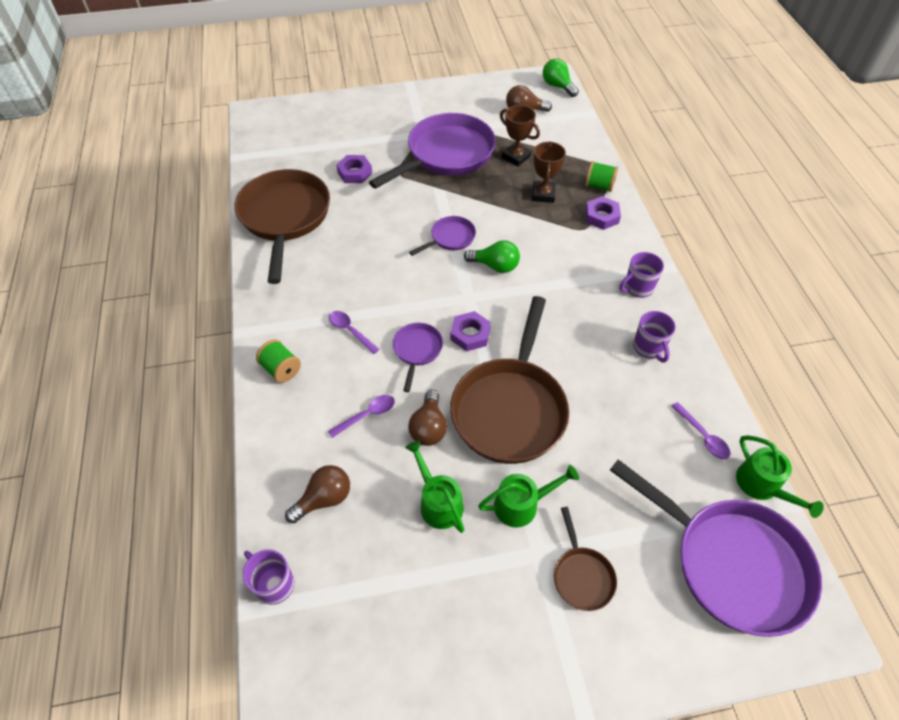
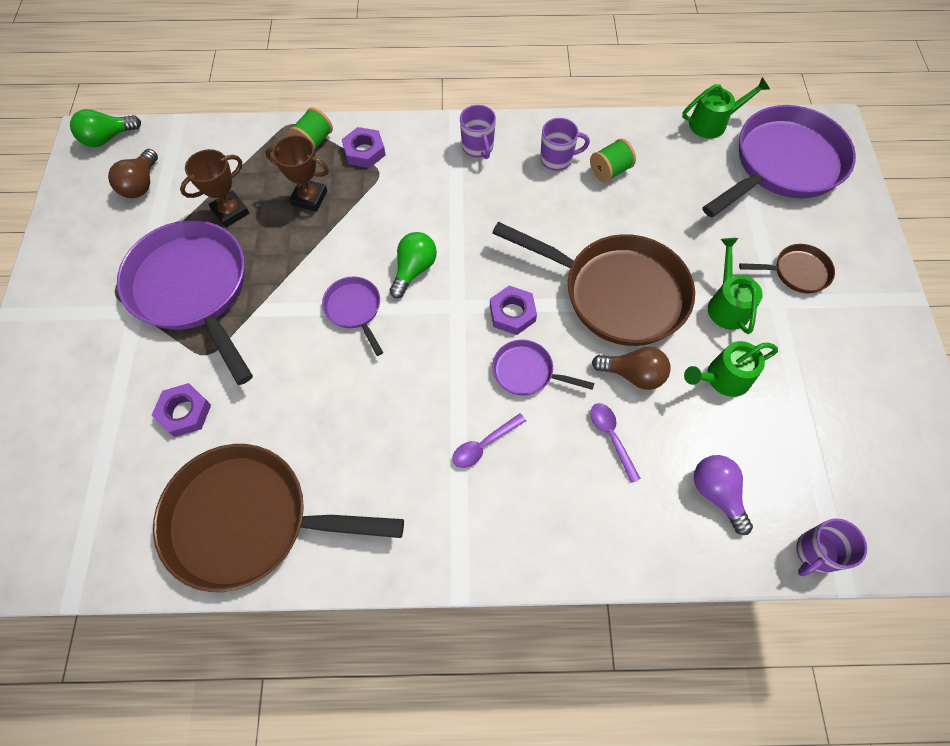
camera: 80 degrees left, 10 degrees up
(281, 369) = (531, 535): green spool -> green spool (609, 171)
(324, 499) = (716, 493): brown light bulb -> purple light bulb
(703, 436) = (661, 147): purple spoon -> none

